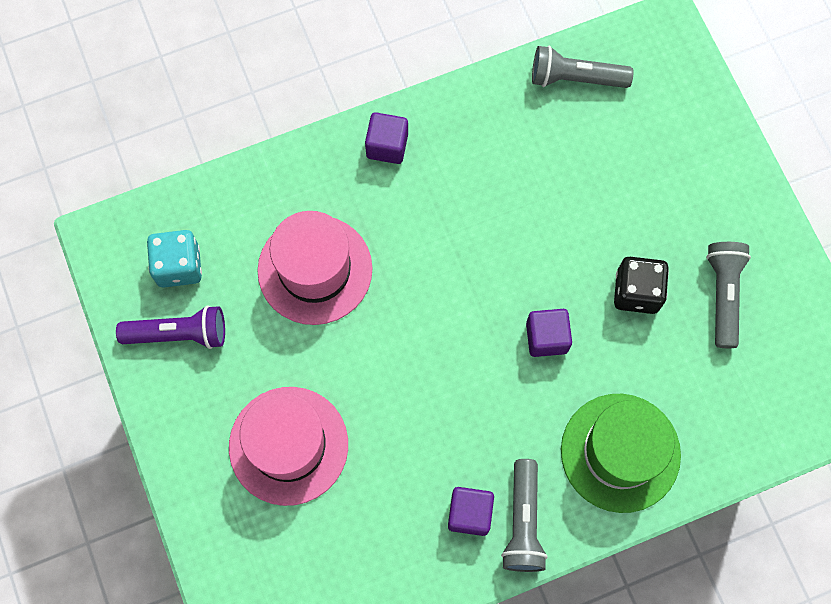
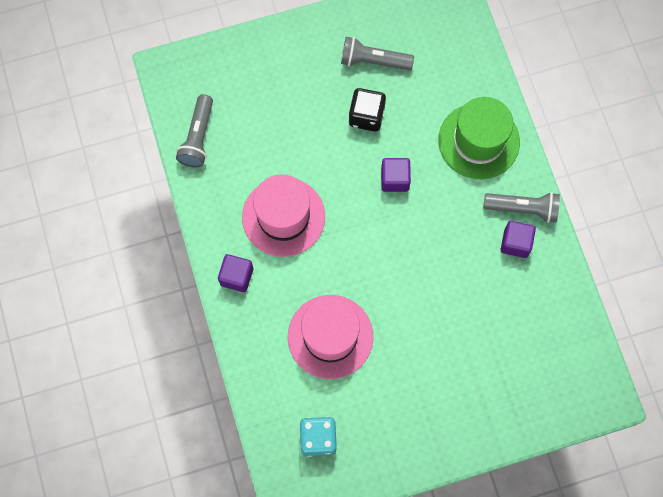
camera: 85 degrees left, 0 degrees up
(179, 334) = (372, 440): purple flashlight -> none
(288, 445) = (461, 363): pink hat -> pink hat (283, 217)

